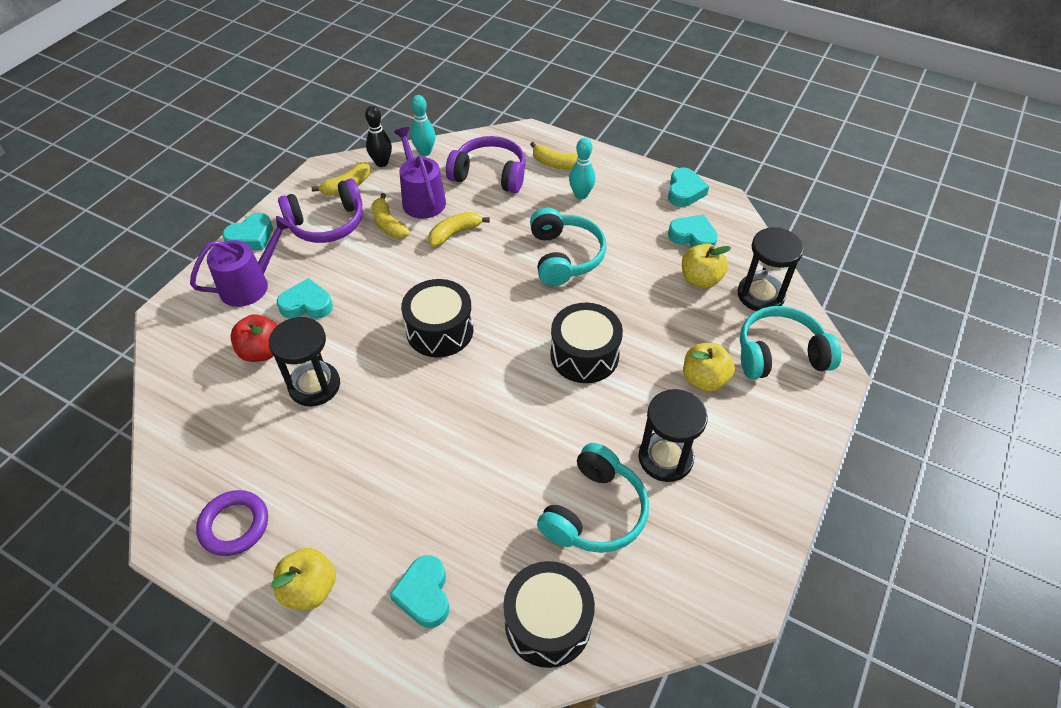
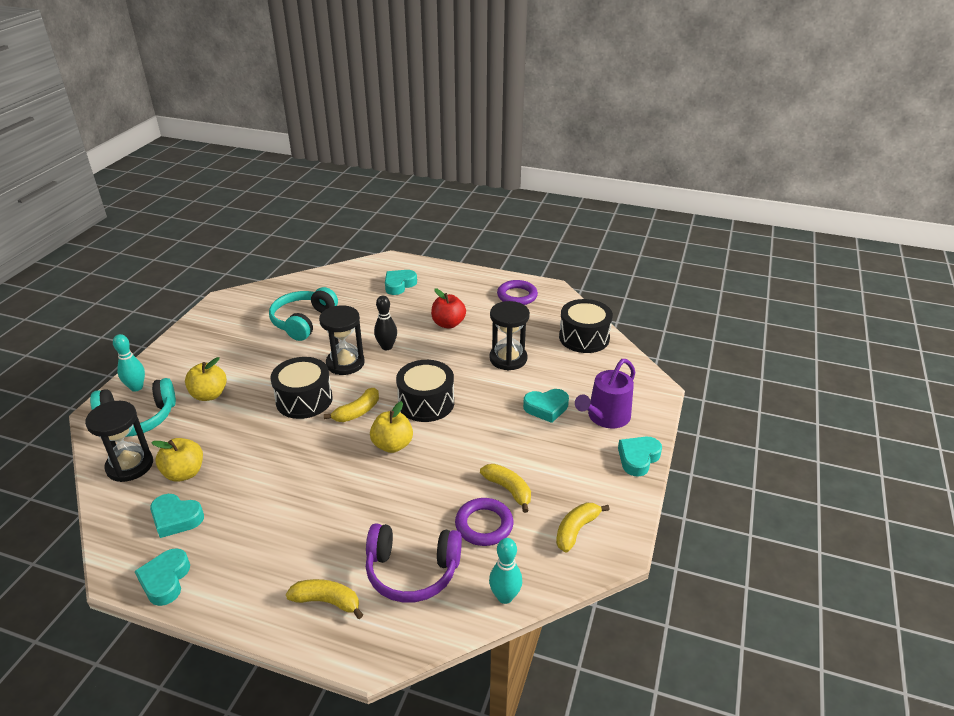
camera: 170 degrees right, 15 degrees down
(262, 351) = (560, 373): red apple -> red apple (448, 324)
(310, 589) = (461, 281): yellow apple -> yellow apple (392, 445)
(327, 223) = (572, 482): purple headphones -> none
(382, 163) = (552, 570): black bowling pin -> black bowling pin (387, 347)
(422, 199) = (484, 525): purple watering can -> purple ring
(424, 594) = (399, 285): turquoise heart -> turquoise heart turned 120 degrees counterclockwise
(455, 233) = (435, 489): yellow banana -> yellow banana (357, 412)
(548, 623) = (332, 283): black drum -> black drum (584, 337)
(564, 256) = (319, 479): turquoise headphones -> none
(581, 195) = (297, 557): turquoise bowling pin -> turquoise bowling pin (136, 387)
(665, 458) = (252, 349): black hourglass -> black hourglass (345, 363)

